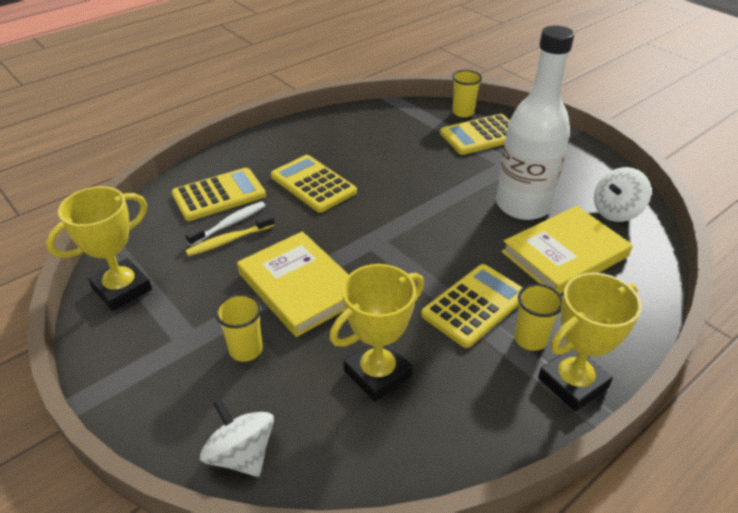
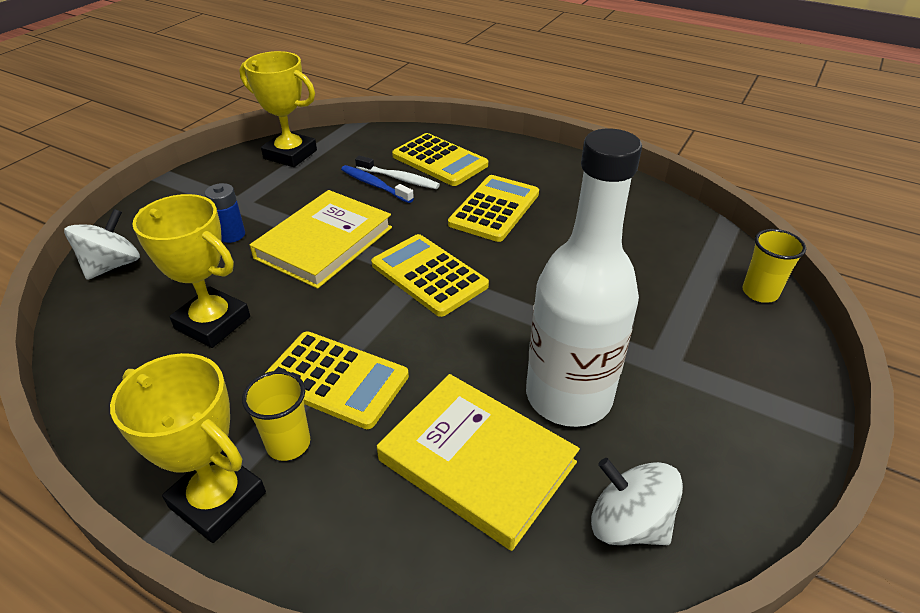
camera: 70 degrees right, 0 degrees up
(228, 240) = (374, 185): yellow toothbrush -> blue toothbrush
(246, 350) = (231, 235): yellow cup -> blue battery
(481, 135) = (715, 322): yellow calculator -> yellow calculator (429, 275)

